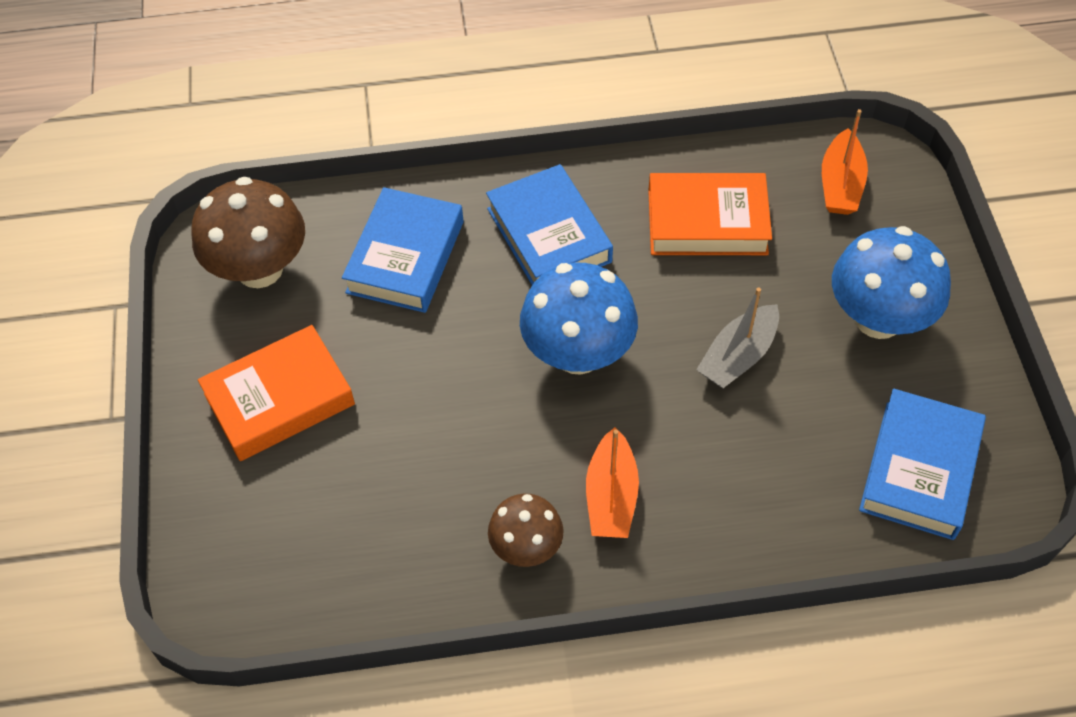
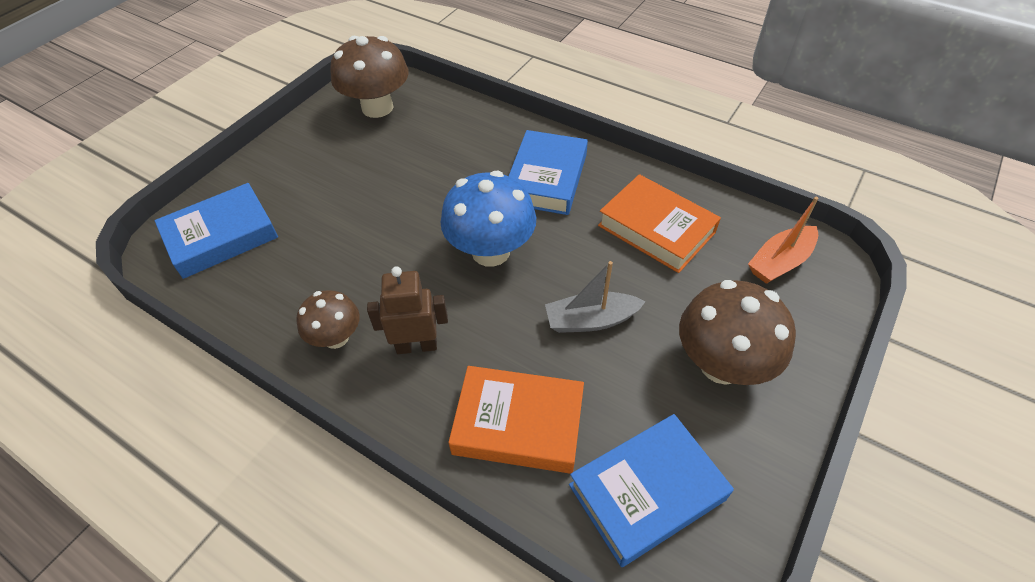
camera: 40 degrees right, 5 degrees down
(279, 399) = (311, 172): orange book -> orange book (518, 424)
(405, 257) = (454, 143): blue book -> blue book (221, 236)
(611, 496) = (416, 346): orange boat -> brown robot
(878, 318) = (721, 364): blue mushroom -> brown mushroom

